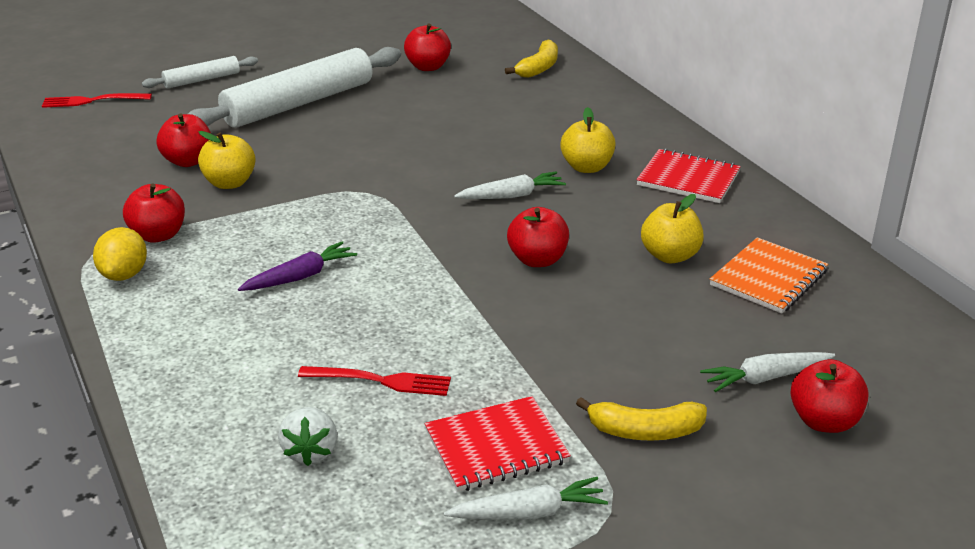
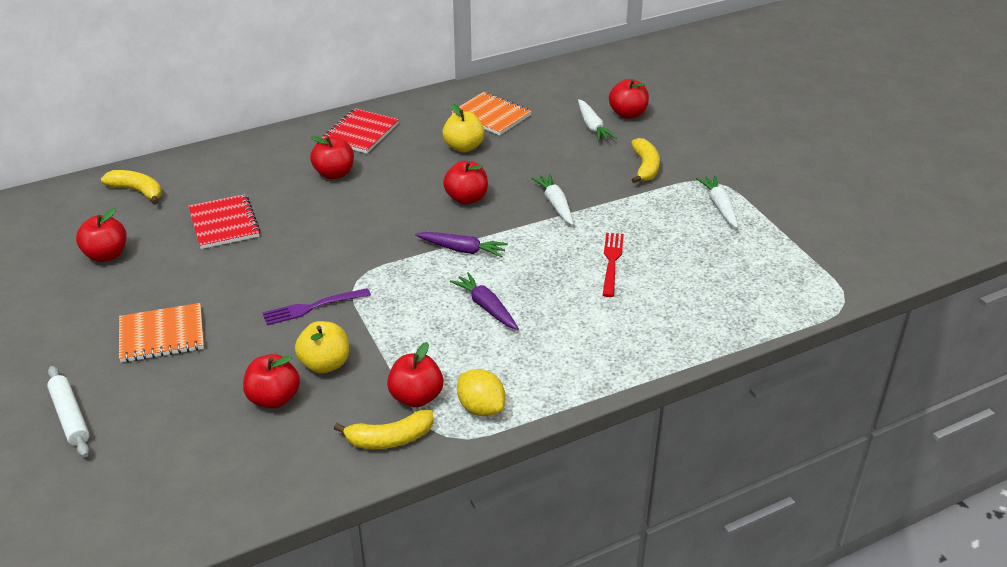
camera: 90 degrees left, 5 degrees up
(92, 101) = (94, 505): red fork -> none
(103, 223) = (389, 439): none -> yellow banana
(124, 274) = (481, 408): yellow lemon -> yellow lemon turned 45 degrees clockwise
(299, 103) = (162, 335): white rolling pin -> orange notebook
(310, 451) = (686, 286): white strawberry -> none
(324, 171) = (313, 307): none -> purple fork
(420, 258) = (462, 250): none -> purple carrot
(496, 447) = (668, 217): red notebook -> red notebook (224, 224)
(511, 196) = (373, 208): white carrot -> white carrot (555, 204)
(587, 167) = (334, 174): yellow apple -> red apple

